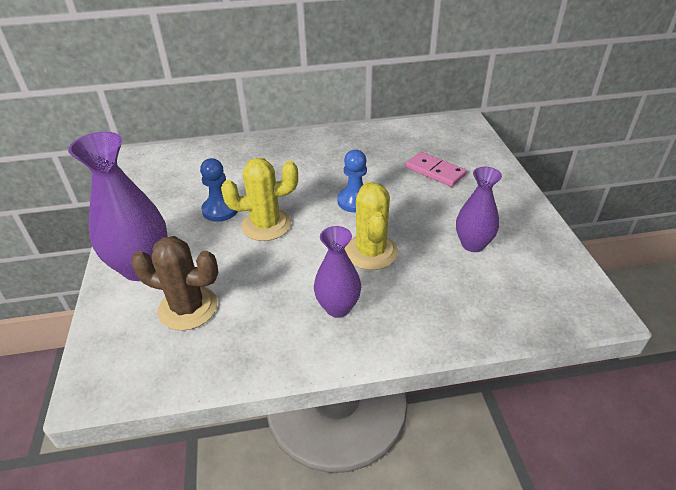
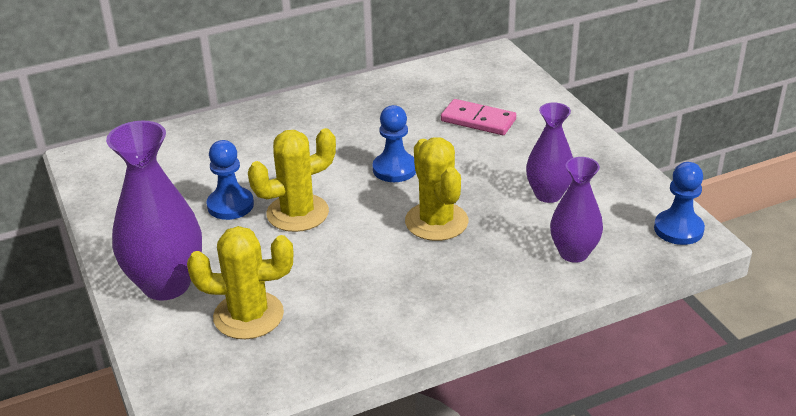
camera: 15 degrees left, 5 degrees down
(188, 308) = (248, 315): brown cactus -> yellow cactus
(338, 307) = (422, 284): purple vase -> purple vase (573, 253)
(583, 299) = (678, 229): none -> blue pawn

